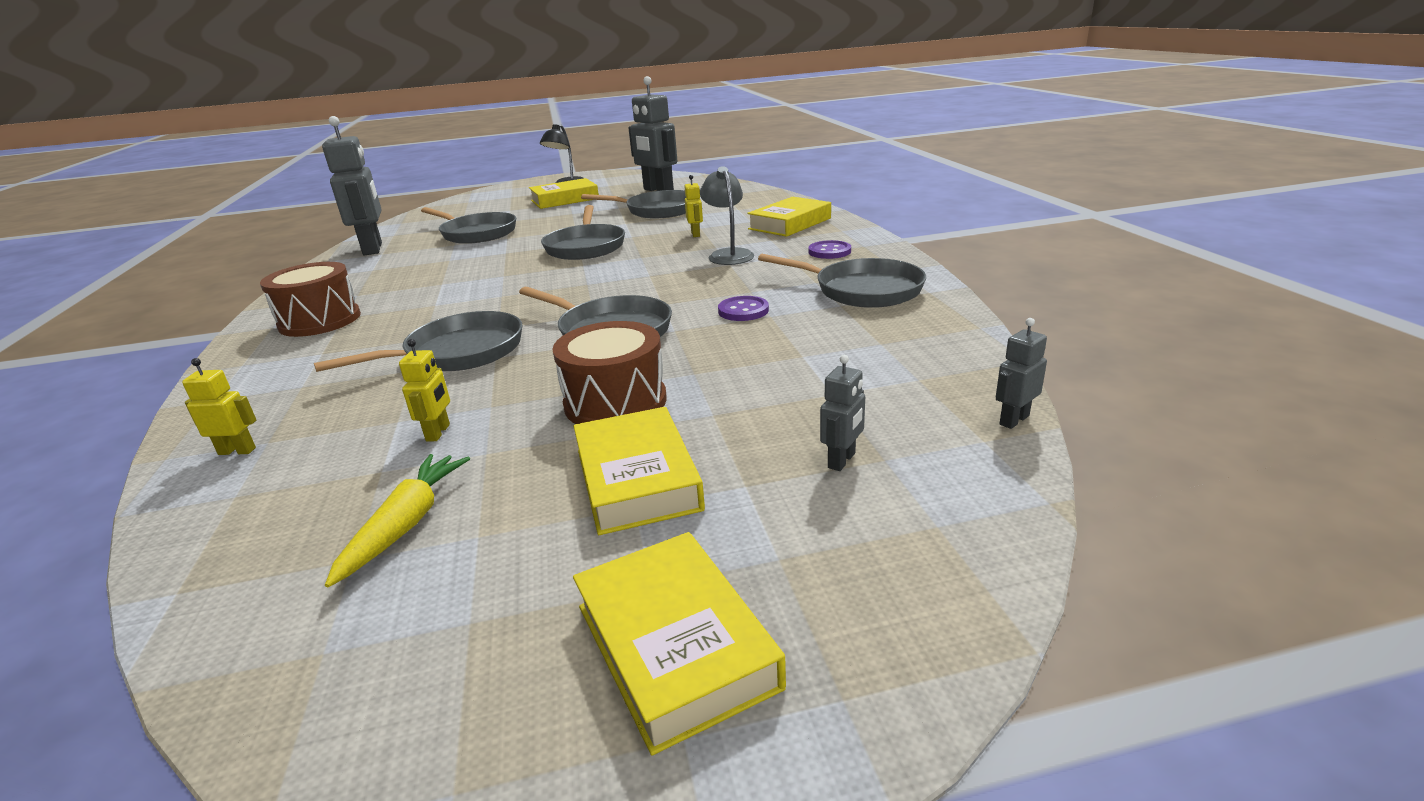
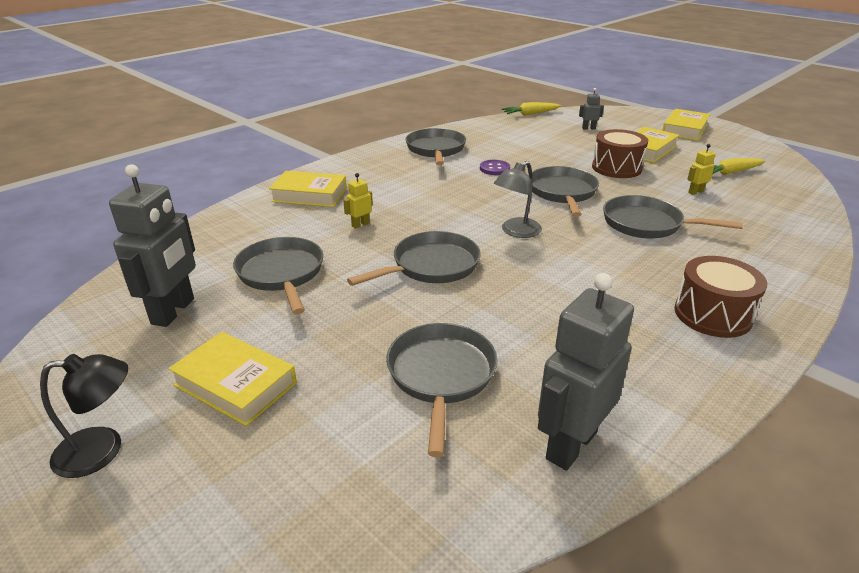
camera: 125 degrees left, 5 degrees up
(237, 451) = (792, 230): yellow robot -> none
(728, 254) = (404, 197): grey lamp -> grey lamp (516, 232)
(829, 251) = (374, 168): purple button -> none
(1013, 420) = (530, 114): grey robot -> yellow carrot

